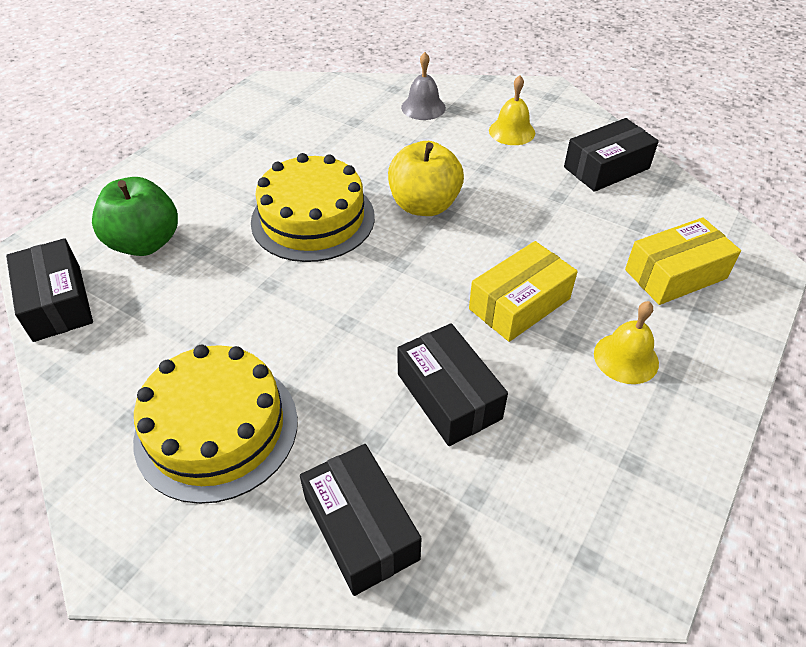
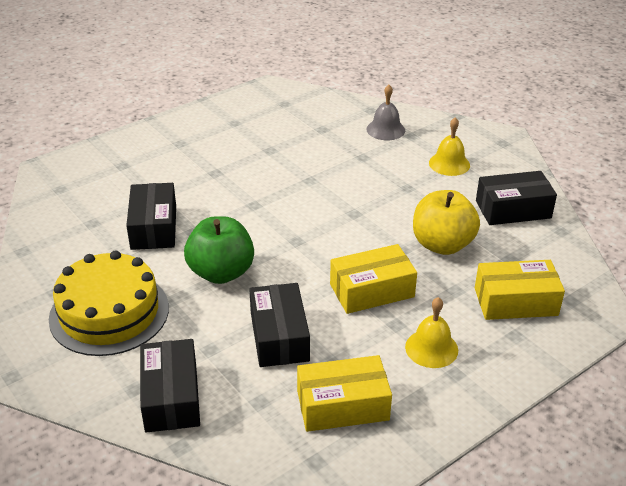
camera: 20 degrees right, 10 degrees down
(57, 302) = (44, 208): black box -> black box (154, 227)
(145, 243) = (120, 183): green apple -> green apple (221, 272)
(313, 219) = (249, 194): yellow cake -> none
(424, 205) = (341, 203): yellow apple -> yellow apple (442, 244)
(574, 467) = (342, 405): none -> yellow box

